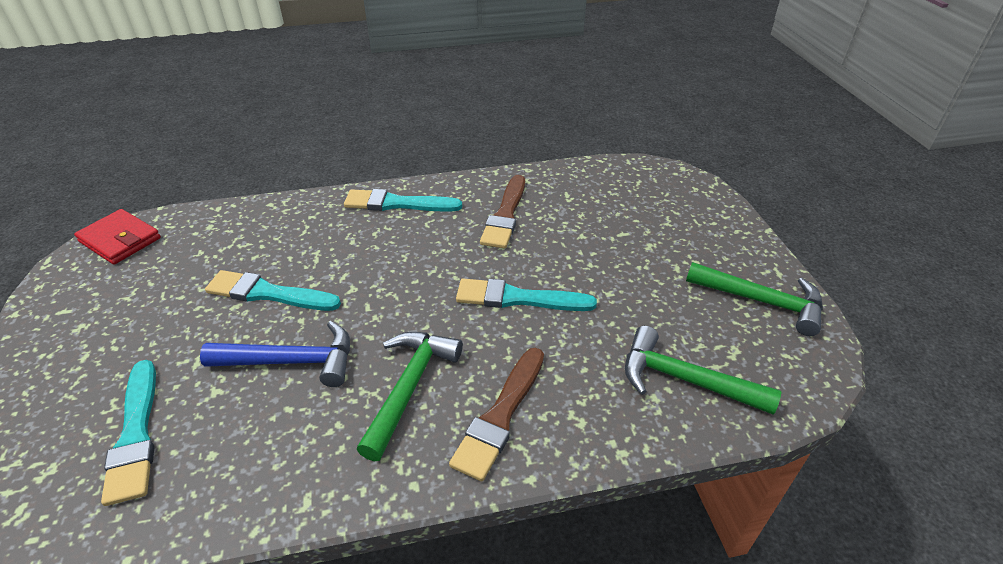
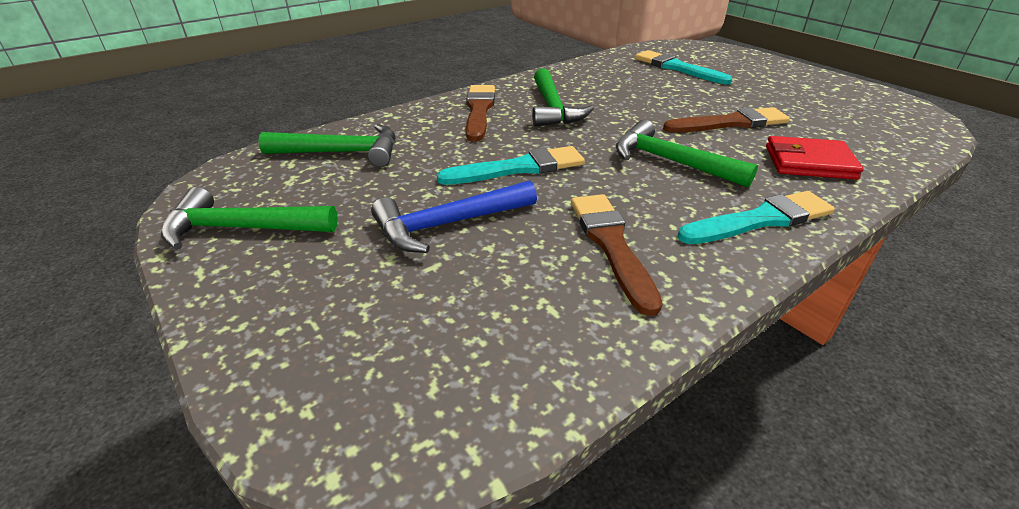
camera: 155 degrees right, 5 degrees down
(120, 240) = (918, 122): red wallet -> red wallet (809, 162)
(268, 293) = (730, 123): turquoise brush -> brown brush
(292, 361) = (646, 101): blue hammer -> blue hammer (448, 224)
(387, 265) = (671, 161): none -> green hammer

